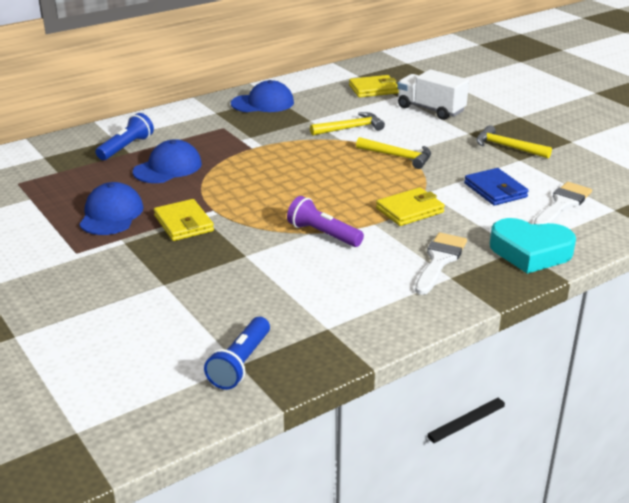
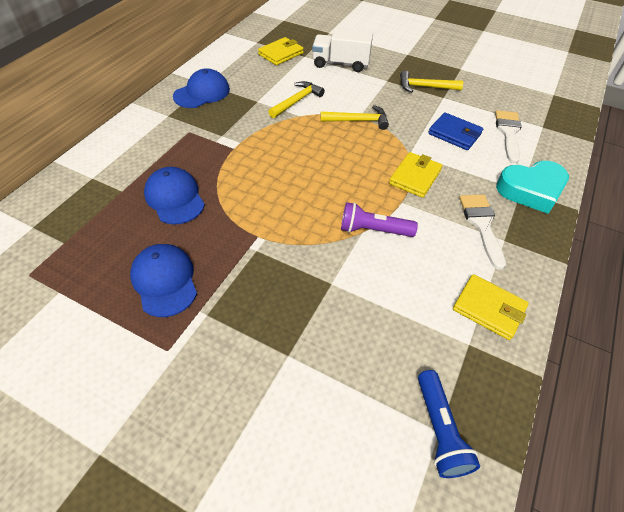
camera: 30 degrees left, 20 degrees up
(126, 147) = (113, 185): blue flashlight -> none
(168, 168) = (175, 198): blue cap -> blue cap turned 45 degrees counterclockwise
(183, 223) = (245, 265): yellow wallet -> yellow wallet (488, 308)

